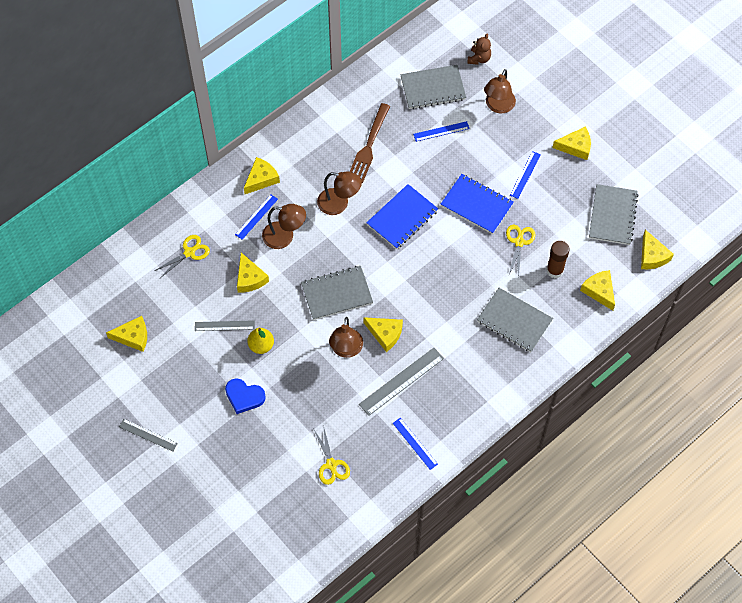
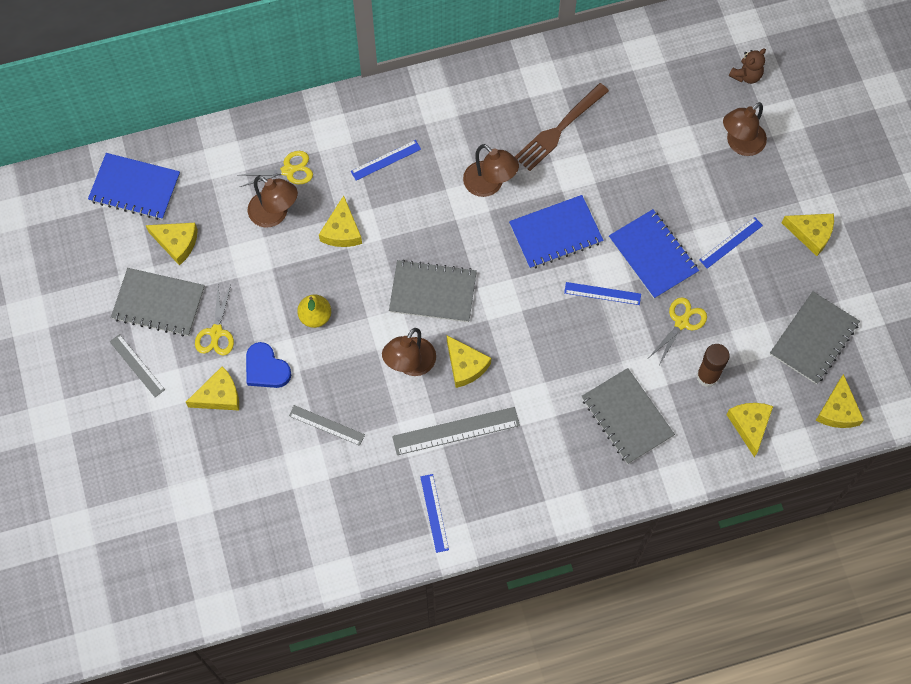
camera: 25 degrees right, 5 degrees up
(81, 311) = (135, 188): none -> blue notebook
(224, 326) = (285, 275): grey ruler -> grey ruler (326, 425)
(261, 179) = (414, 117): yellow cheese -> yellow cheese (219, 395)
(284, 236) = (406, 198): brown lamp -> brown lamp (275, 214)
(331, 465) = (325, 494): yellow scissors -> yellow scissors (216, 333)
(433, 88) = (671, 90): grey notebook -> grey notebook (158, 303)
(441, 131) = (655, 147): blue ruler -> blue ruler (602, 293)

